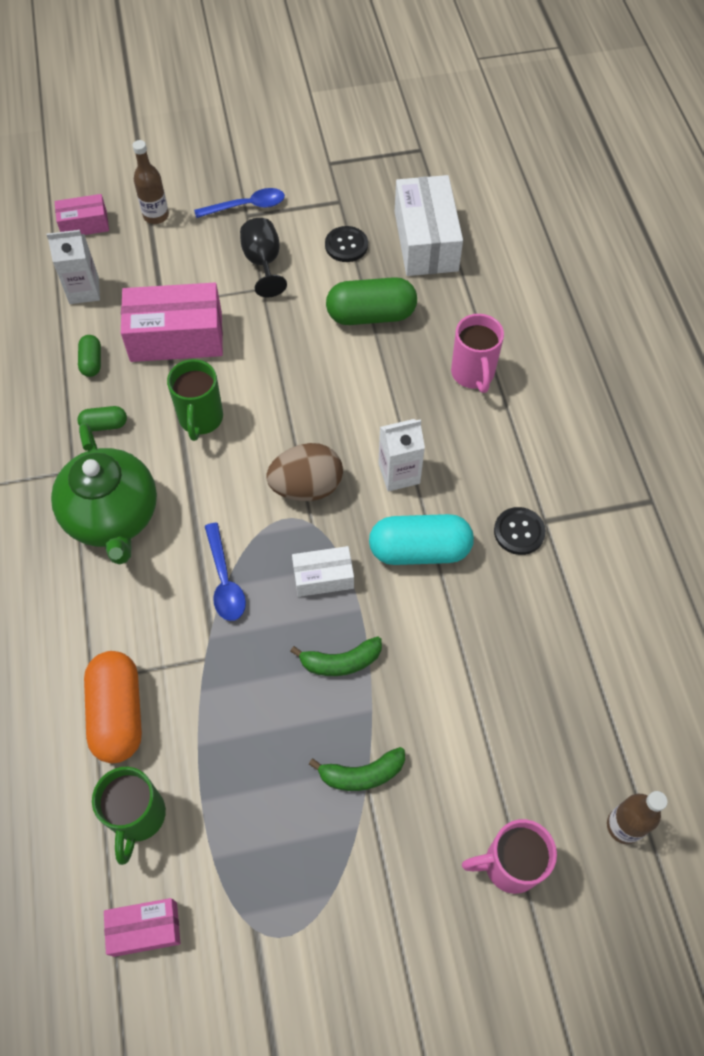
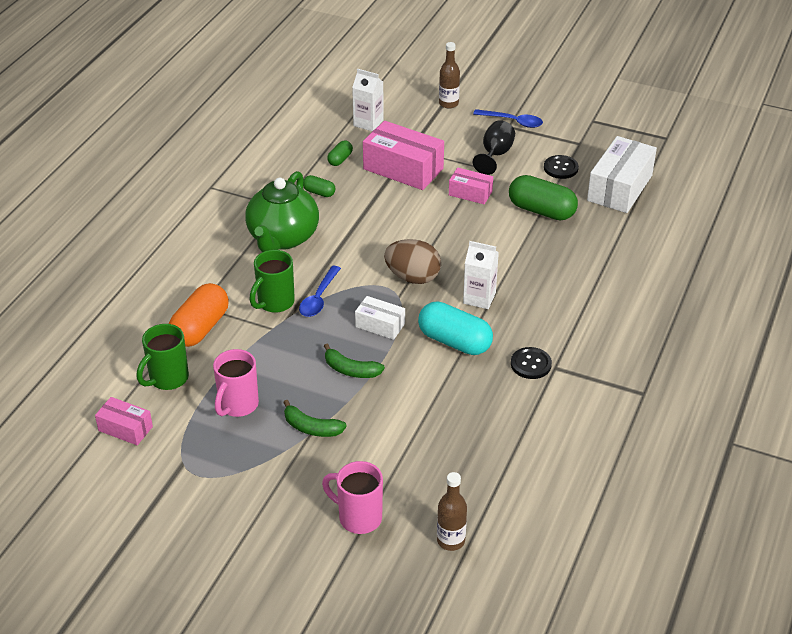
camera: 35 degrees right, 20 degrees down
(84, 224) = (399, 90): pink box -> pink box (470, 193)
(200, 419) = (379, 215): green mug -> green mug (275, 303)
(473, 374) = (582, 271): pink mug -> pink mug (238, 405)

